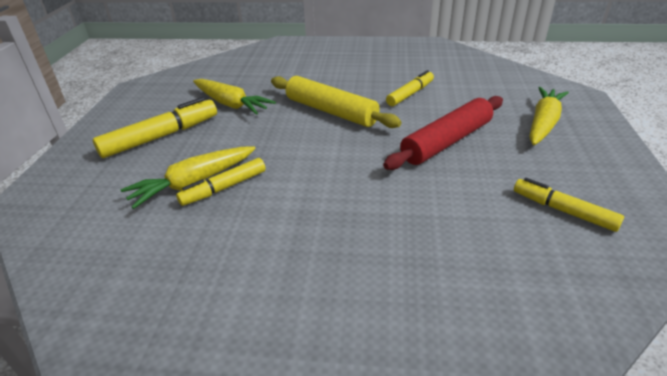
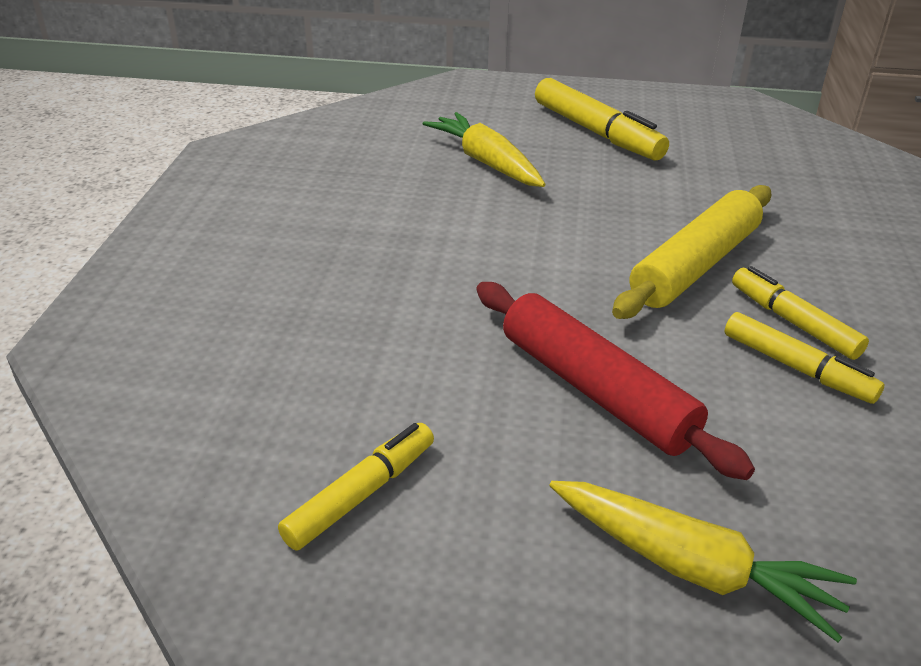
camera: 90 degrees right, 0 degrees up
(224, 188) = (473, 182): yellow marker -> yellow marker (793, 322)
(231, 104) = (701, 174): yellow carrot -> none

